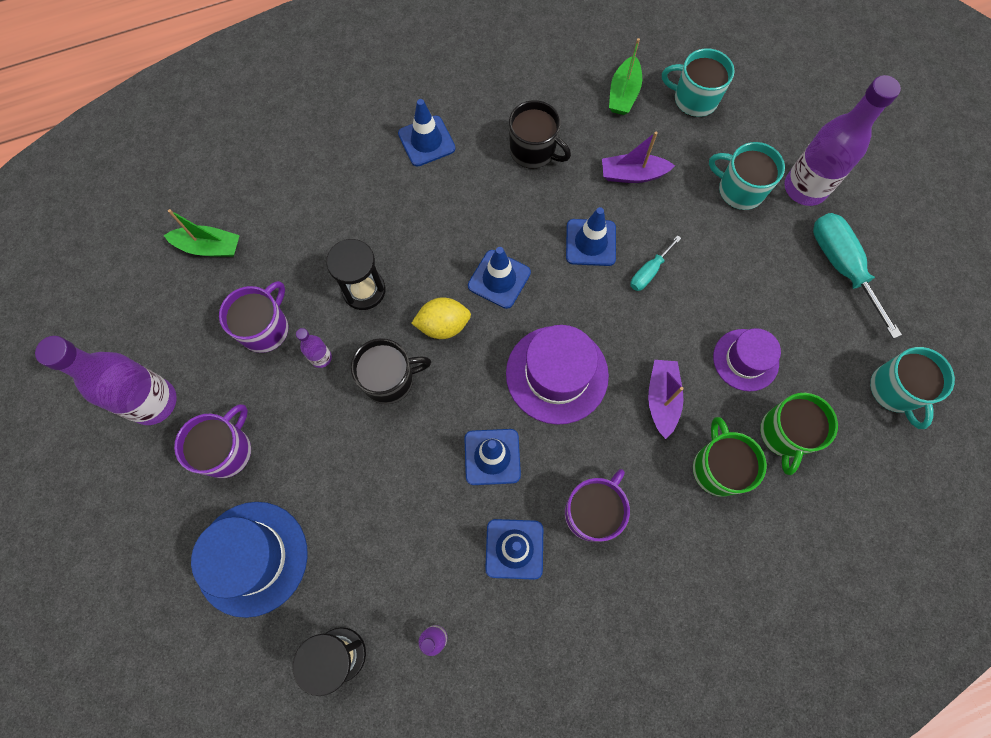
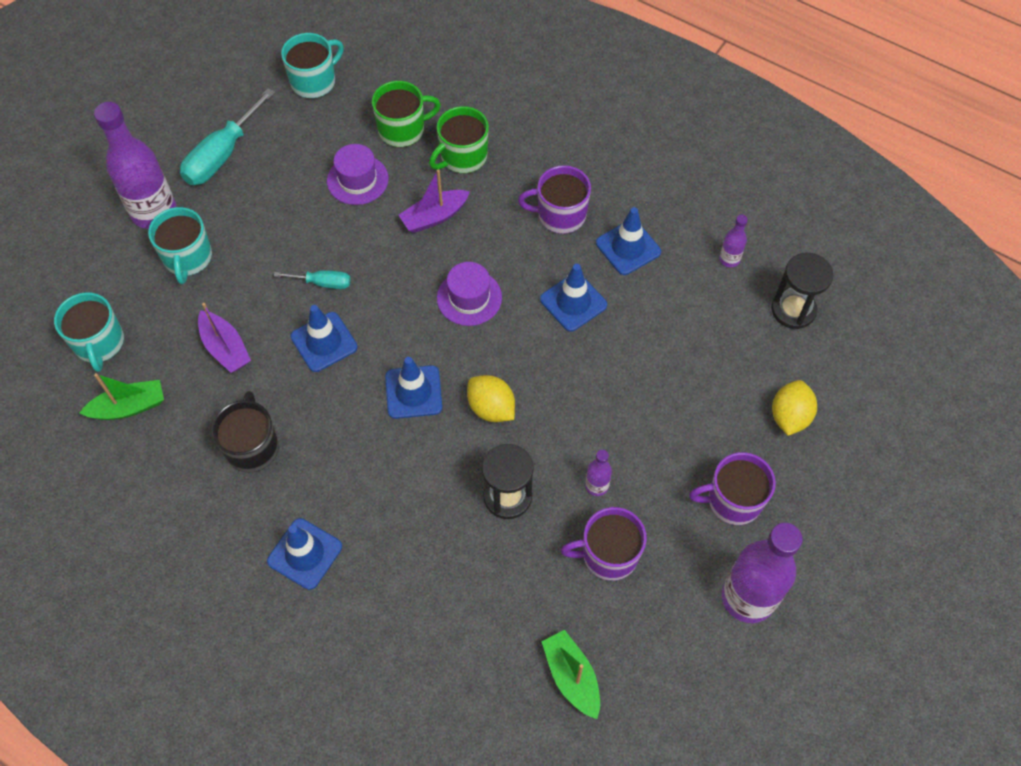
camera: 125 degrees left, 10 degrees down
(252, 558) = (789, 416): blue hat -> yellow lemon
(389, 380) = (572, 417): black mug -> none
(557, 374) = (469, 298): purple hat -> purple hat, size x0.64

